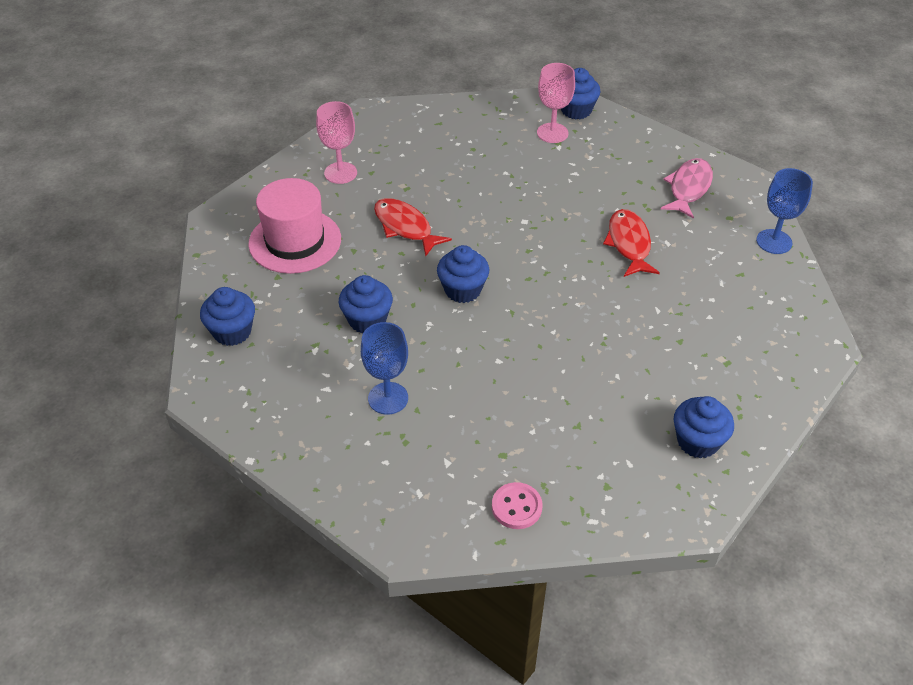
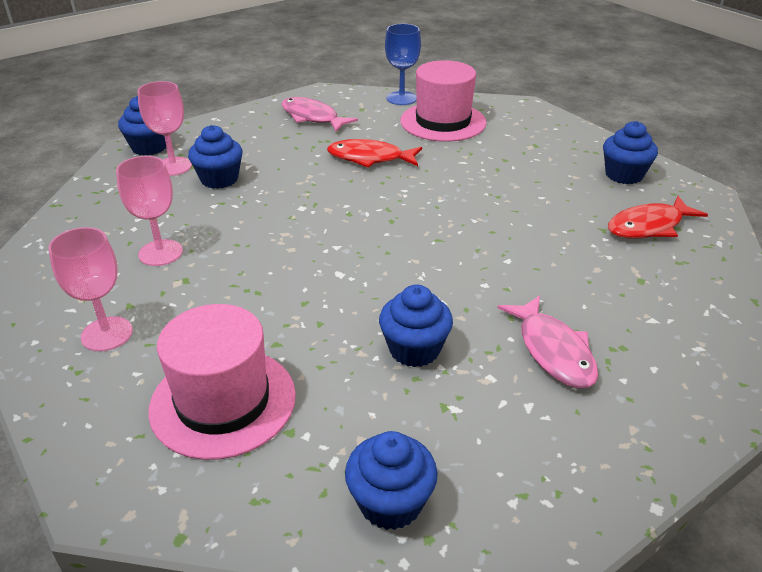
camera: 75 degrees left, 10 degrees down
(388, 398) = (553, 351): blue goblet -> pink fish
(405, 227) = (259, 292): red fish -> red fish (648, 226)
(432, 166) = (160, 253): none -> pink goblet
(462, 290) = (391, 266): blue cupcake -> blue cupcake (219, 179)
(516, 507) = (709, 283): pink button -> none
(737, 282) = (443, 122): none -> pink hat

